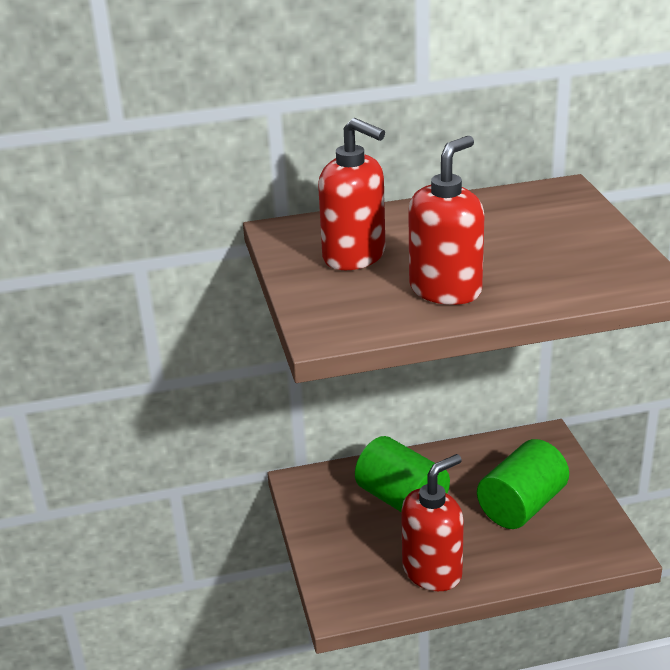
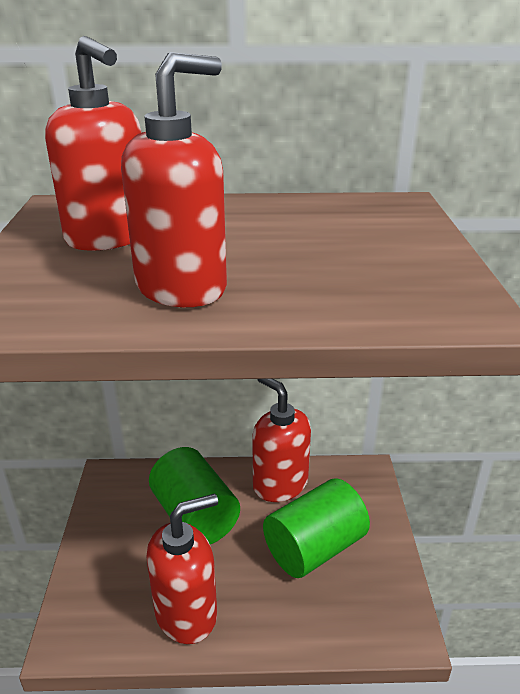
camera: 10 degrees right, 0 degrees up
(469, 461) = (280, 484): none -> red soap dispenser

